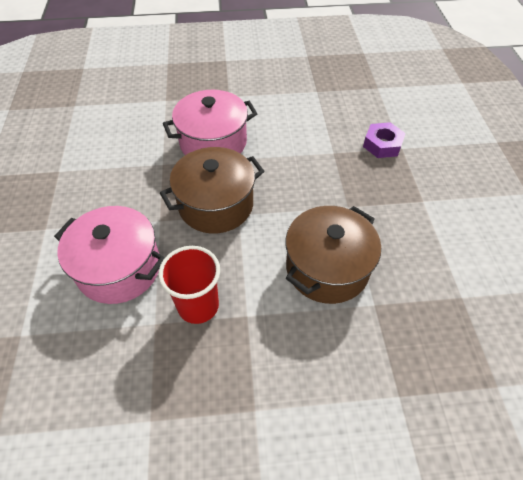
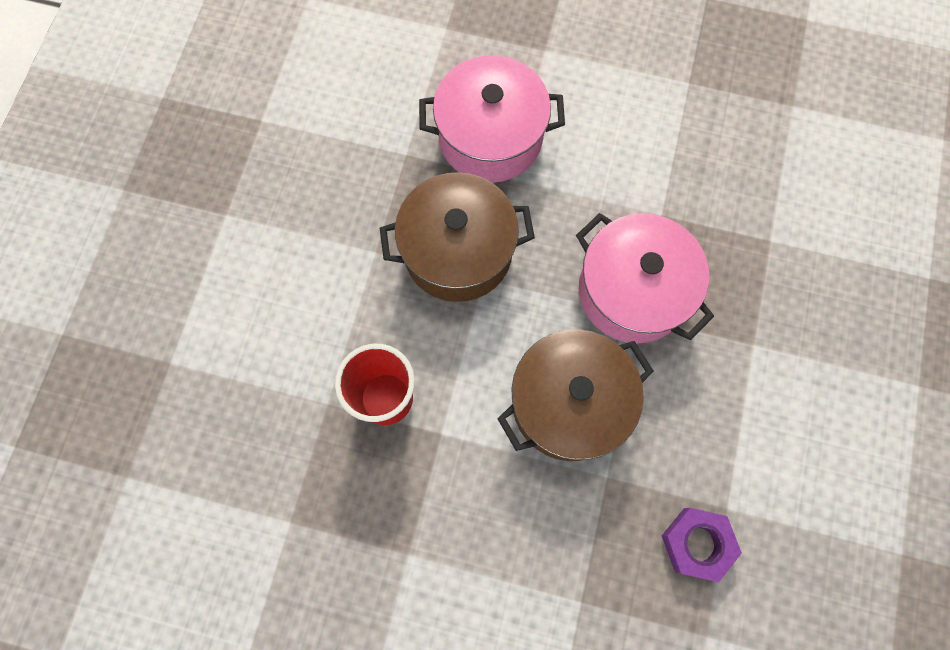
camera: 20 degrees right, 20 degrees up
(119, 268) = (305, 309): pink pot -> pink pot (632, 291)
(382, 145) = (743, 224): purple nut -> purple nut (697, 544)

